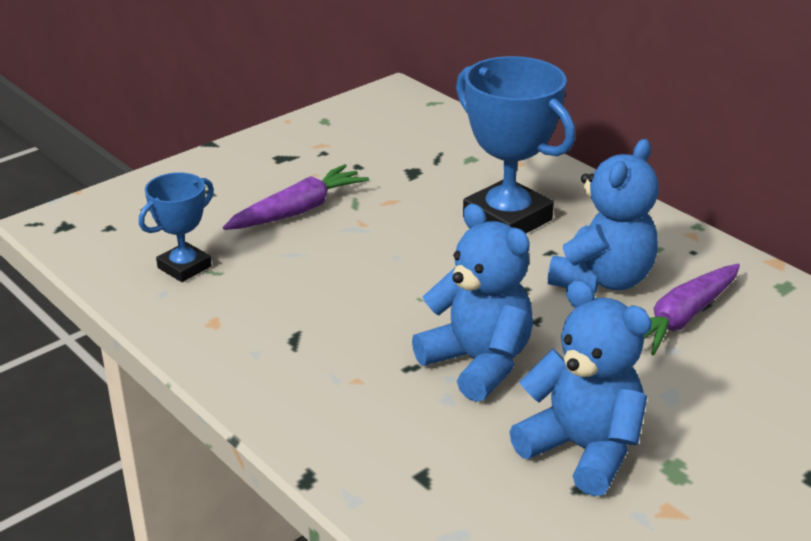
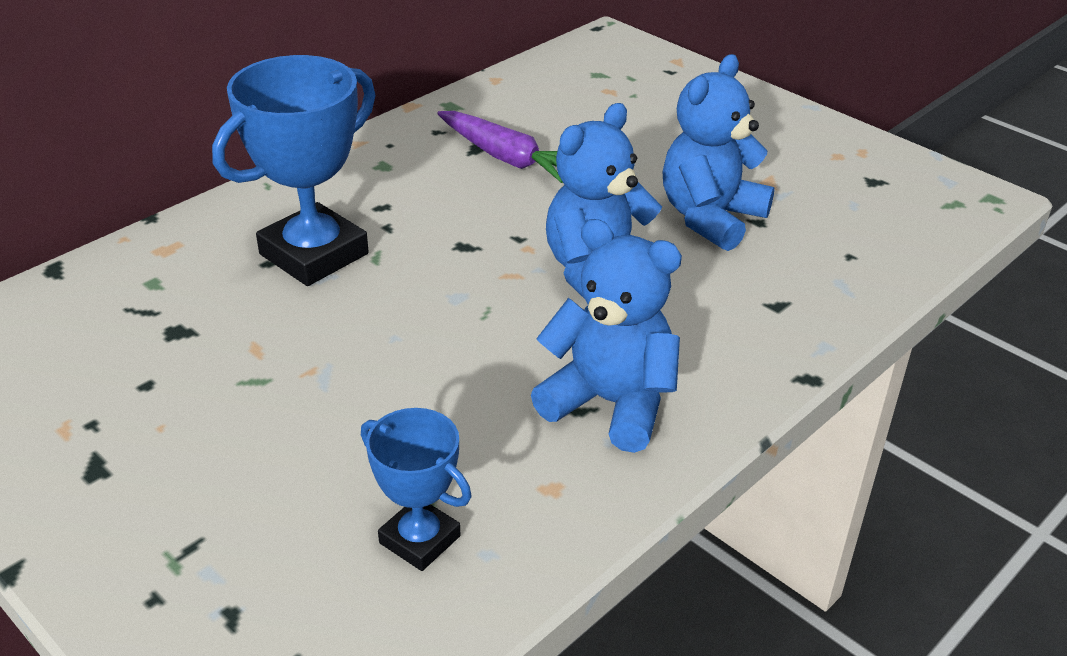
camera: 95 degrees left, 5 degrees up
(298, 211) = (270, 434): purple carrot -> none
(602, 280) = (443, 196): blue teddy bear -> blue teddy bear (610, 403)

